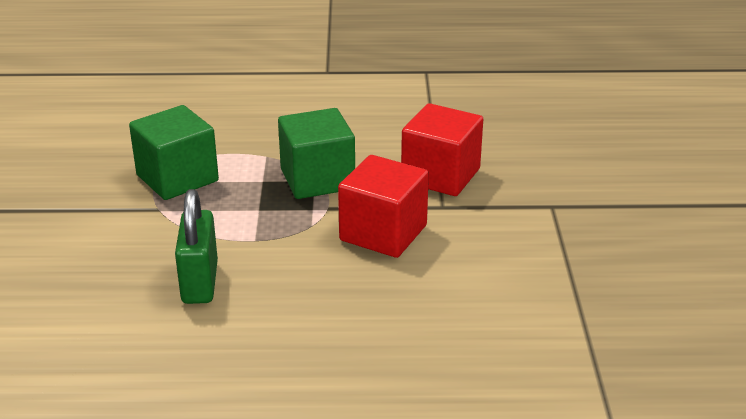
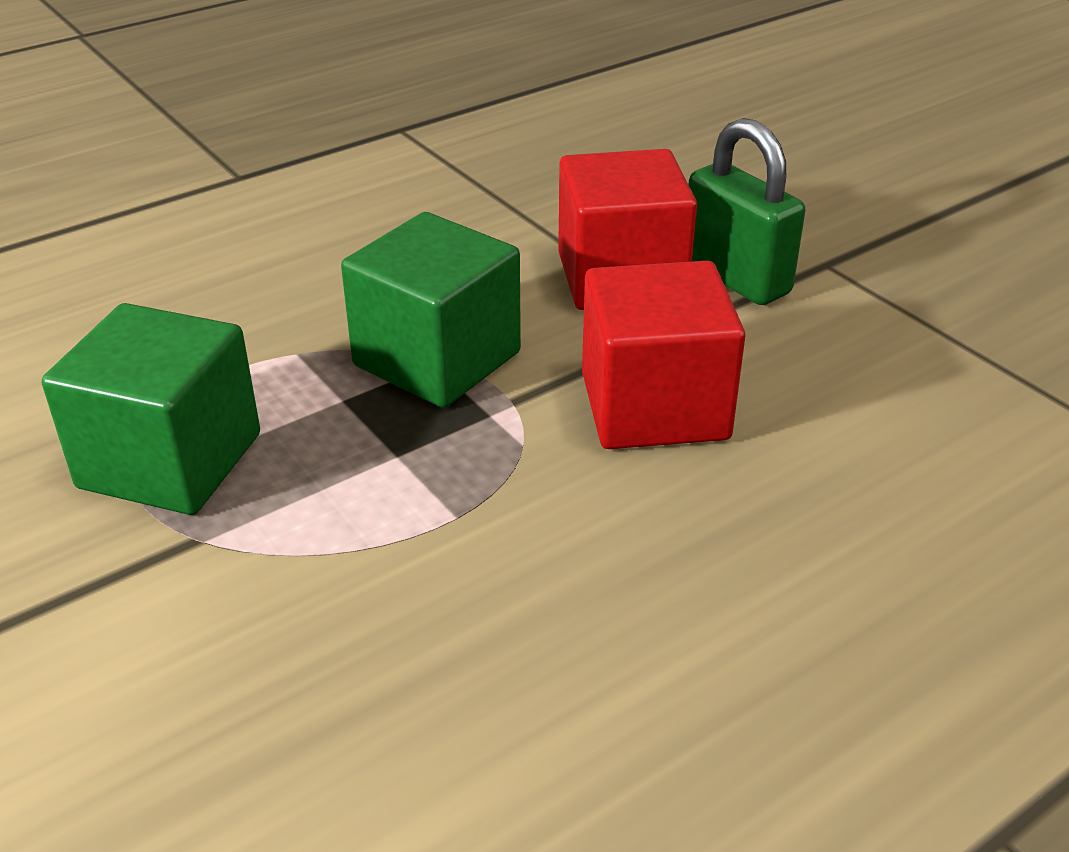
camera: 35 degrees left, 5 degrees up
(200, 282) = (454, 653): green padlock -> green padlock (735, 278)

